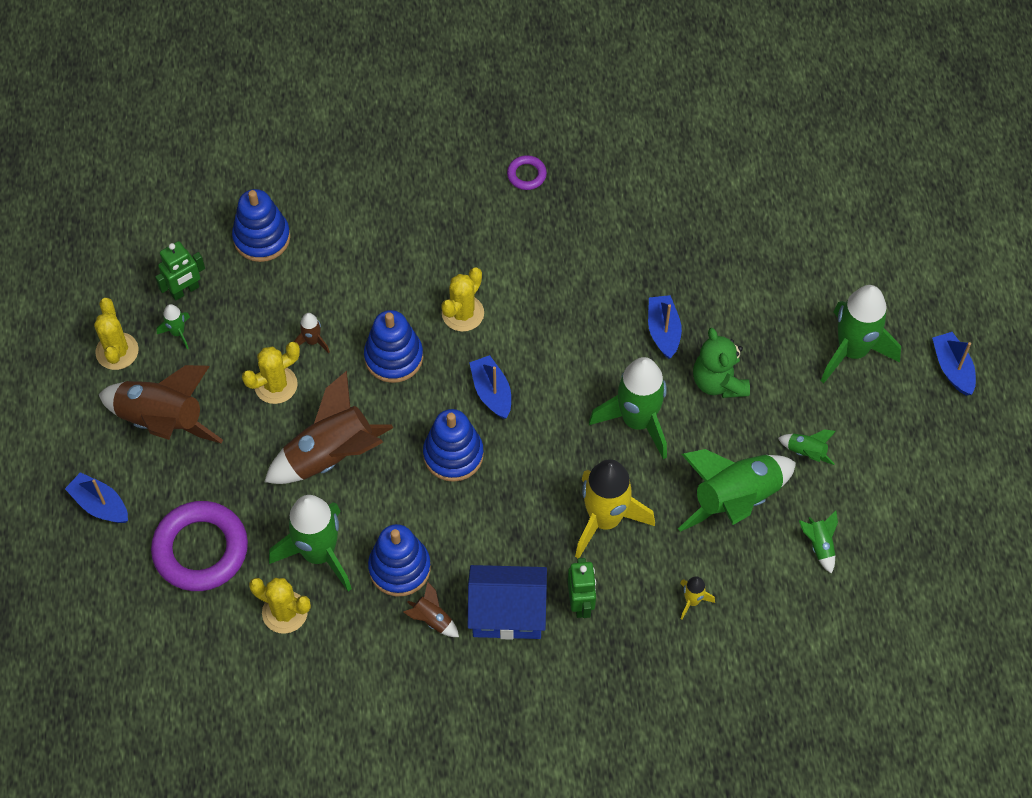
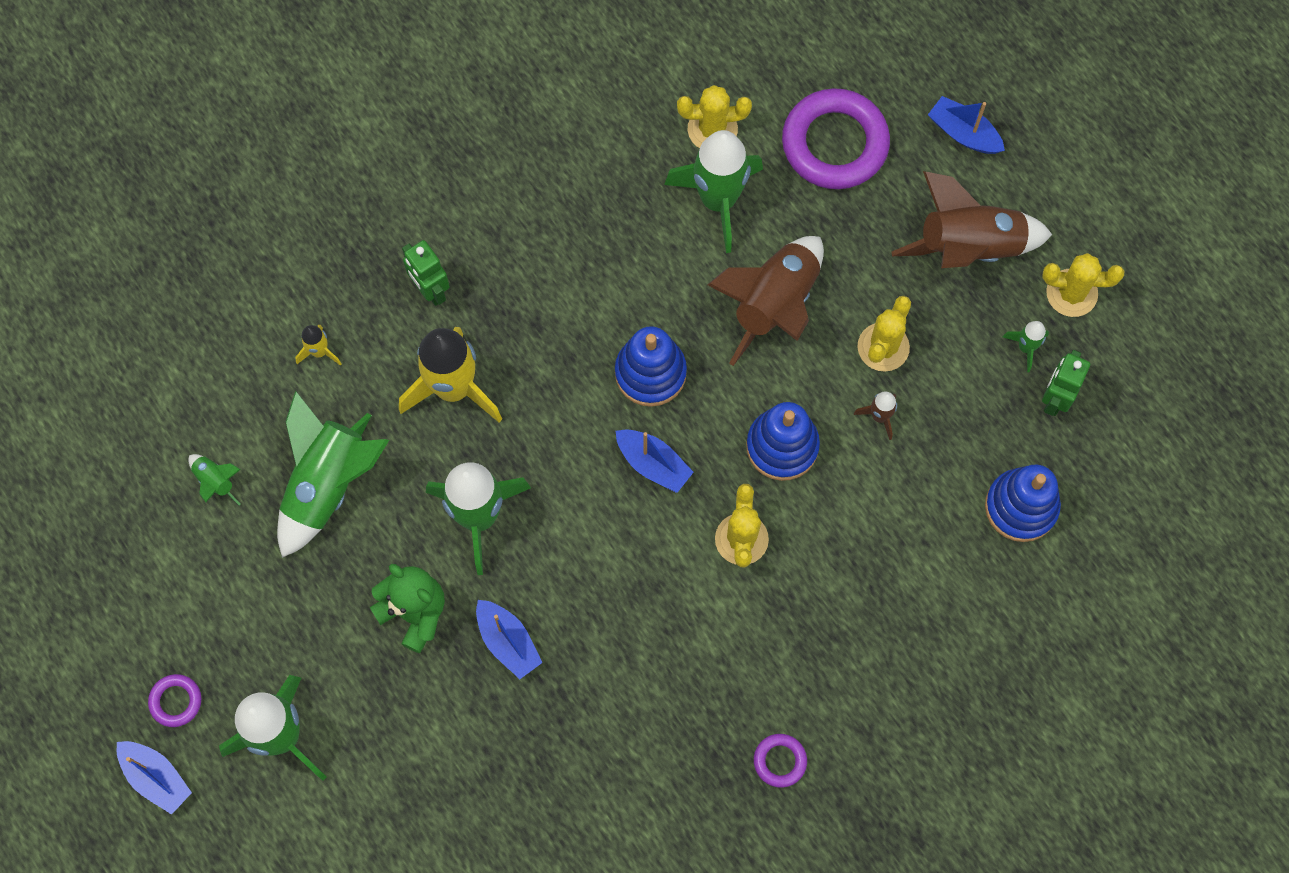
camera: 150 degrees right, 10 degrees up
(100, 505) = (963, 133): blue boat -> blue boat turned 150 degrees counterclockwise
(117, 351) = (1071, 293): yellow cactus -> yellow cactus turned 45 degrees counterclockwise
(399, 568) = (630, 229): blue stacking toy -> none
(432, 619) = (567, 197): brown rocket -> none
(507, 613) = (497, 242): blue house -> none
(806, 452) = (277, 580): green rocket -> none
(917, 409) = (176, 701): none -> purple ring

